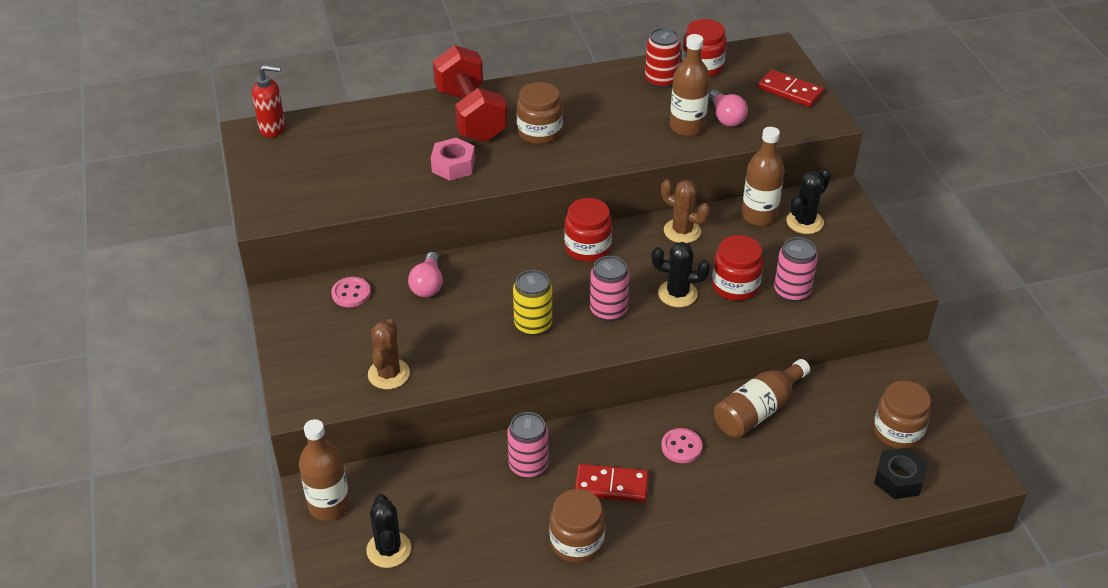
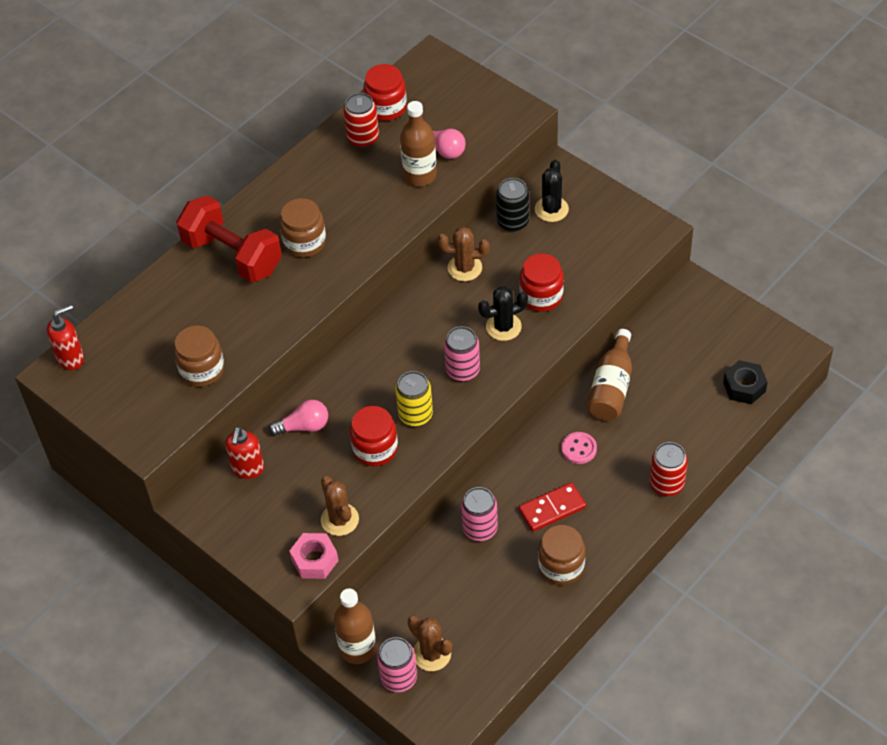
camera: 30 degrees left, 10 degrees up
(351, 293) = (248, 469): pink button -> red soap dispenser
(388, 549) = (431, 654): black cactus -> brown cactus
(428, 285) = (303, 426): pink light bulb -> pink light bulb turned 75 degrees counterclockwise
(453, 166) = (261, 312): pink nut -> pink nut (314, 560)
(587, 248) = (403, 323): red jar -> red jar (375, 449)
(745, 526) = (667, 484): none -> red can
(759, 216) = (513, 222): brown bottle -> black can
(790, 91) = (474, 97): red domino -> none
(791, 291) = (586, 278): pink can -> pink can (399, 678)
(898, 431) = (719, 348): brown jar -> brown jar (202, 369)

